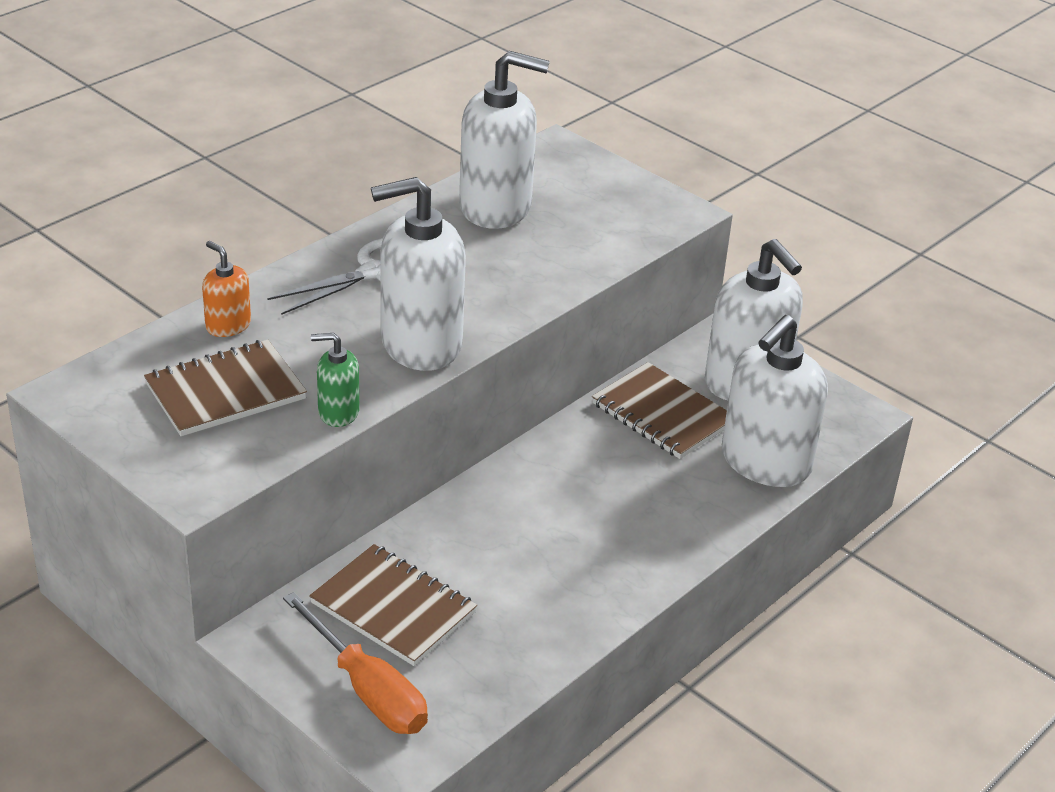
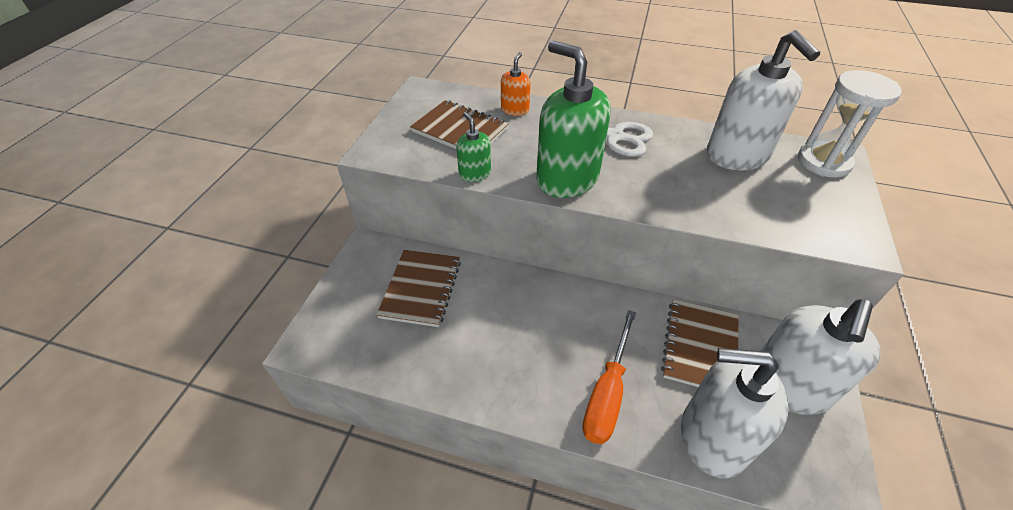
camera: 65 degrees right, 10 degrees up
(368, 689) = (351, 306): orange screwdriver -> orange screwdriver (607, 393)
(420, 344) = (567, 179): white soap dispenser -> green soap dispenser
(558, 162) = (823, 162): none -> white hourglass

